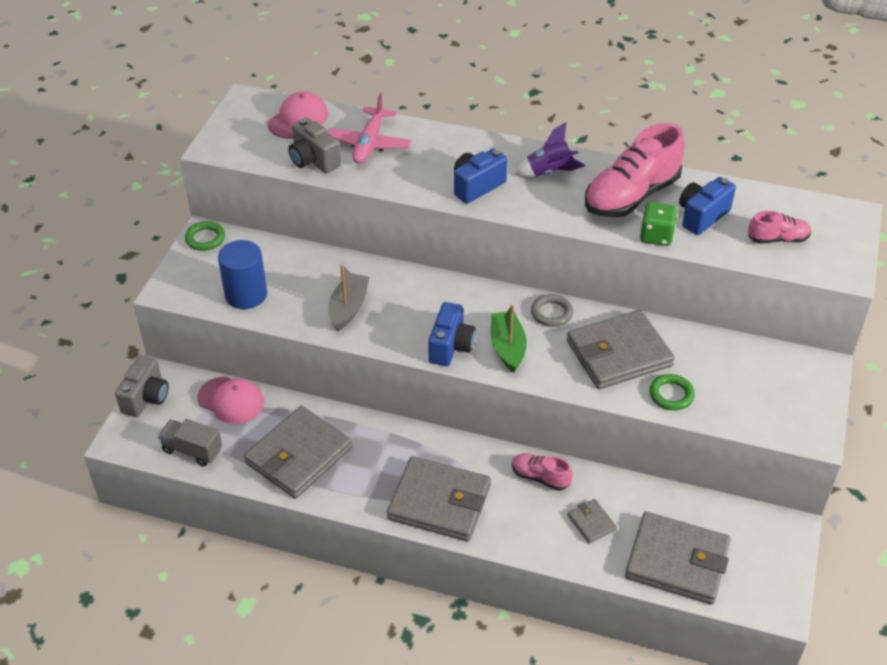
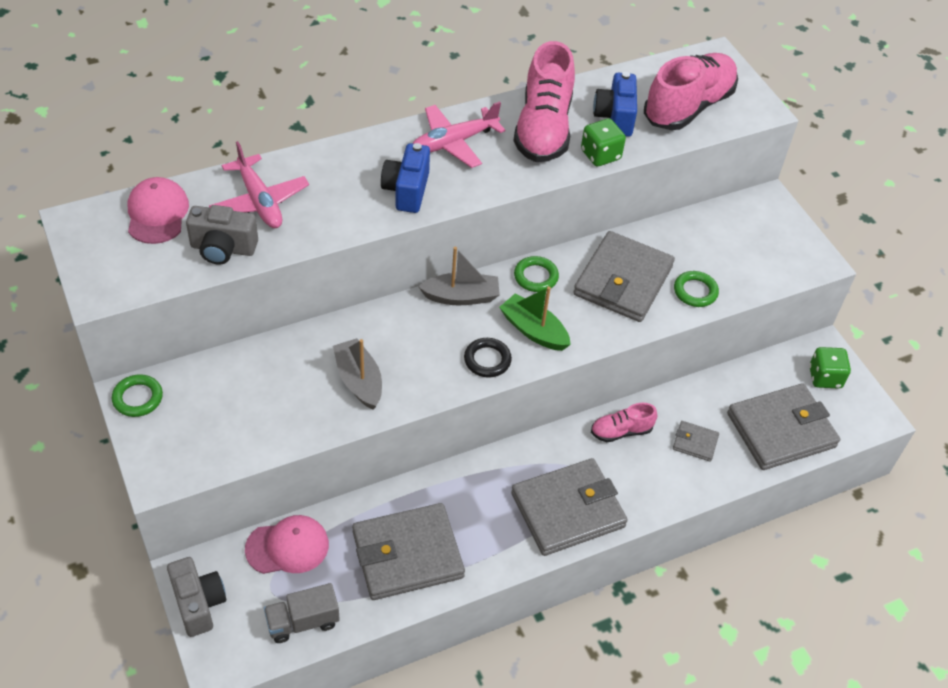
camera: 45 degrees left, 5 degrees up
(246, 294) = (246, 430): blue cylinder -> none
(299, 455) = (407, 555): grey wallet -> grey wallet turned 75 degrees clockwise
(451, 346) = (487, 360): blue camera -> black ring
(480, 295) = (461, 297): none -> grey boat
(549, 172) = (454, 142): purple rocket -> pink plane
(551, 313) = (536, 277): grey ring -> green ring
(764, 549) = (825, 377): none -> green dice
(777, 239) = (688, 107): pink shoe -> pink shoe, size x1.99

